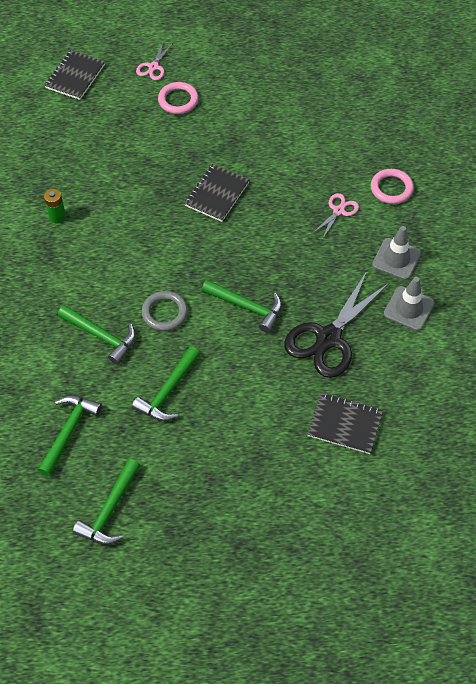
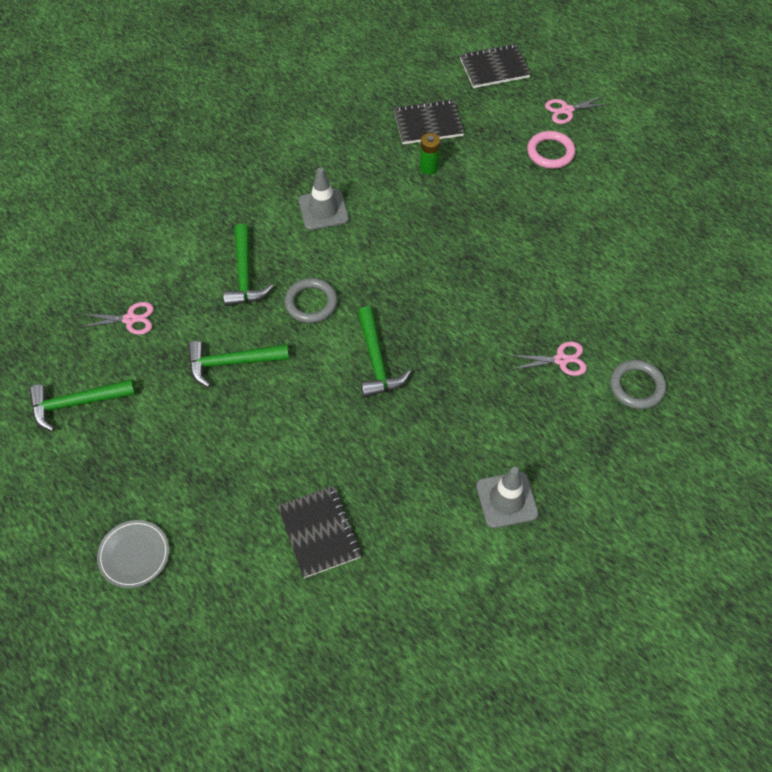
camera: 50 degrees right, 0 degrees up
(57, 217) = (337, 160): green battery -> green battery (429, 167)
(69, 431) = (130, 319): green hammer -> pink scissors
(217, 194) = (478, 252): black notebook -> black notebook (428, 124)
(267, 545) = (134, 555): none -> grey plate
(328, 338) = (405, 452): black scissors -> none
(391, 188) = (636, 386): pink ring -> grey ring
(396, 259) = (555, 448): grey traffic cone -> grey traffic cone (323, 210)

